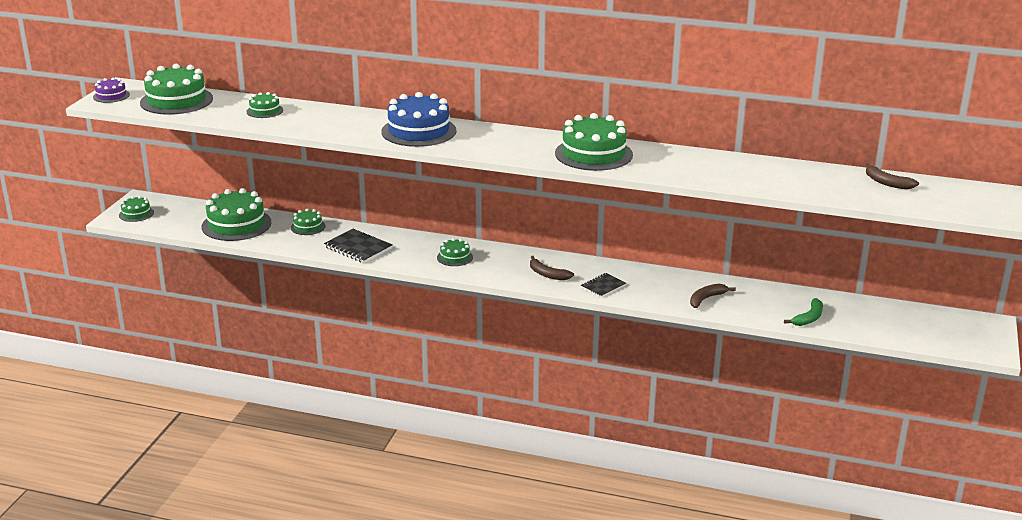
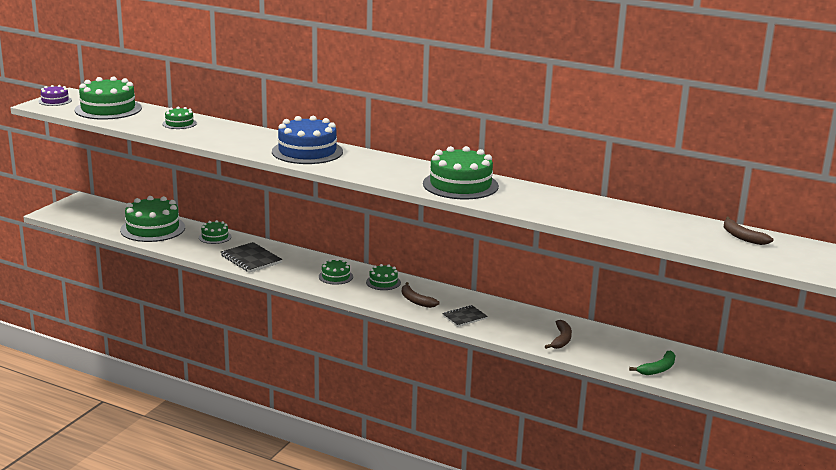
camera: 10 degrees right, 5 degrees down
(136, 214) = (71, 211): green cake -> green cake (383, 282)
(706, 299) = (561, 339): brown banana -> brown banana turned 135 degrees clockwise

